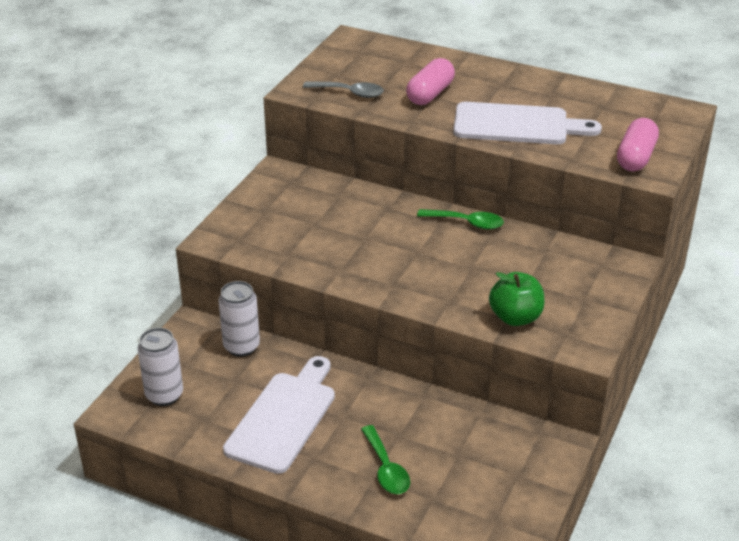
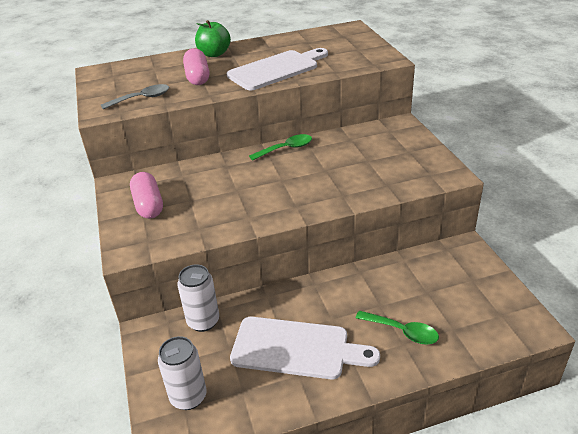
camera: 40 degrees left, 0 degrees up
(283, 418) = (296, 348): white cutting board -> white cutting board turned 120 degrees clockwise
(515, 317) = (391, 182): green apple -> green apple (214, 54)
(635, 157) = (365, 56): pink capsule -> pink capsule (148, 205)

